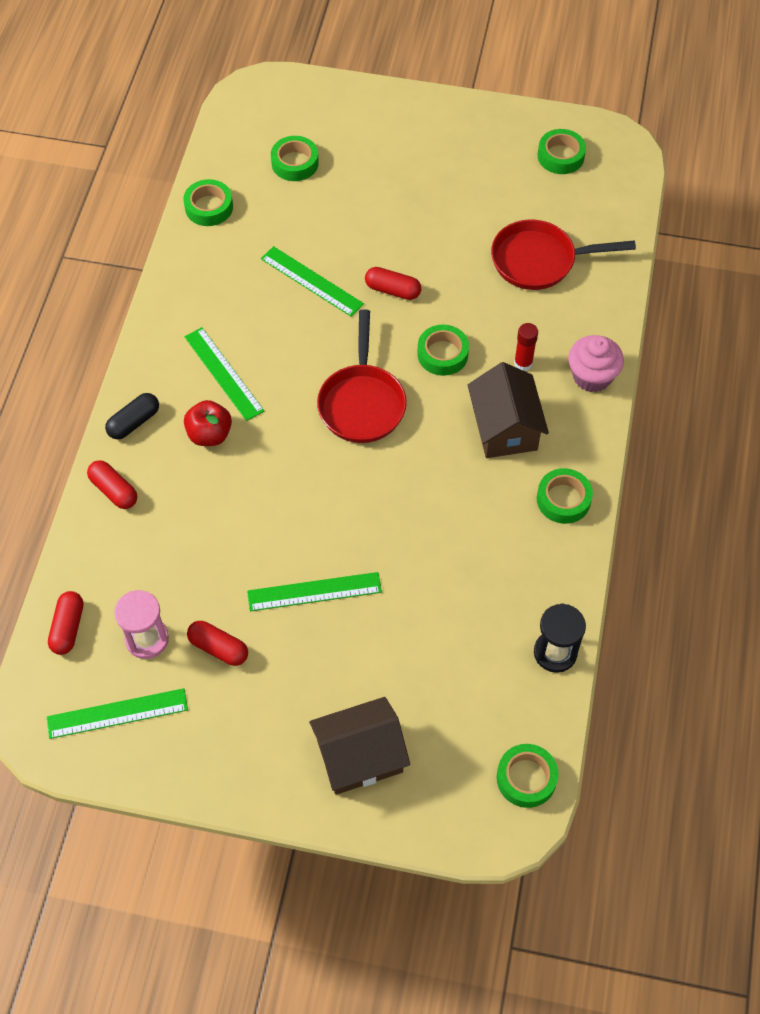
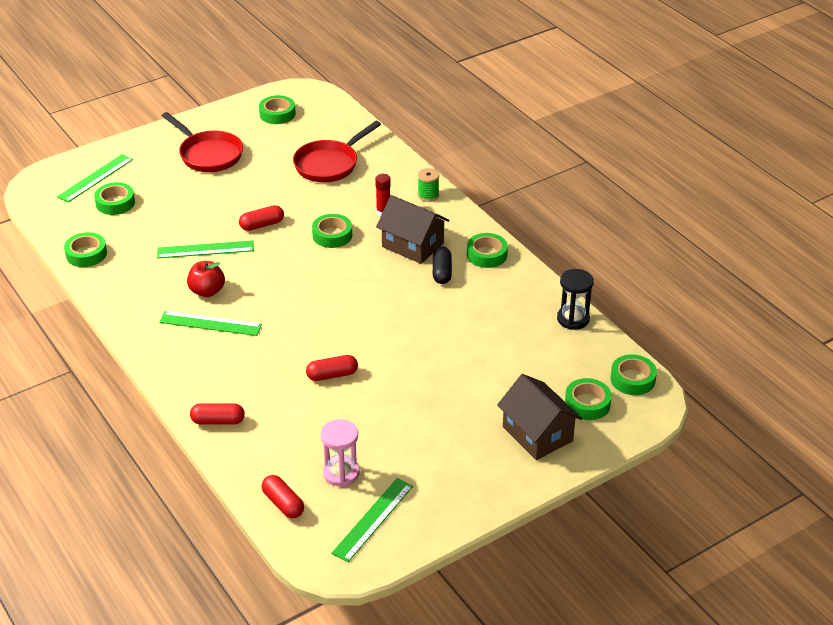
camera: 45 degrees left, 20 degrees down
(134, 422) = (184, 382): black capsule -> black capsule (442, 272)
(209, 434) = (242, 356): red apple -> red apple (207, 291)
(218, 648) = (390, 446): red capsule -> red capsule (332, 375)
(314, 591) = (409, 383): green ruler -> green ruler (95, 178)
(359, 756) = (537, 434): brown house -> brown house turned 60 degrees counterclockwise
(362, 403) = (316, 284): red pan -> red pan (208, 155)
(447, 766) = (587, 404): none -> green tape
(592, 376) = (428, 195): pink cupcake -> green spool

